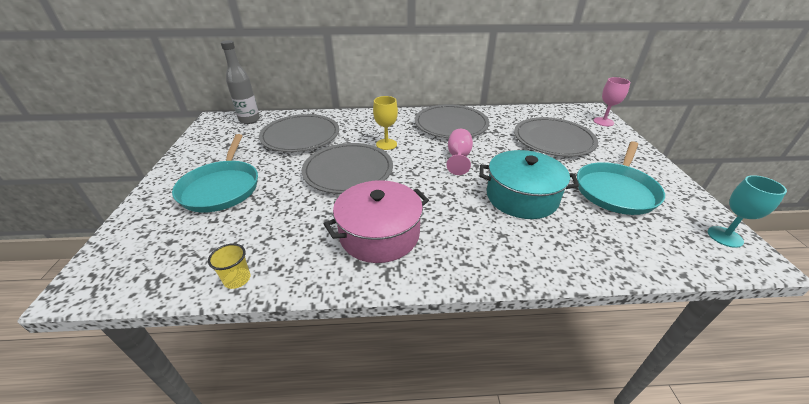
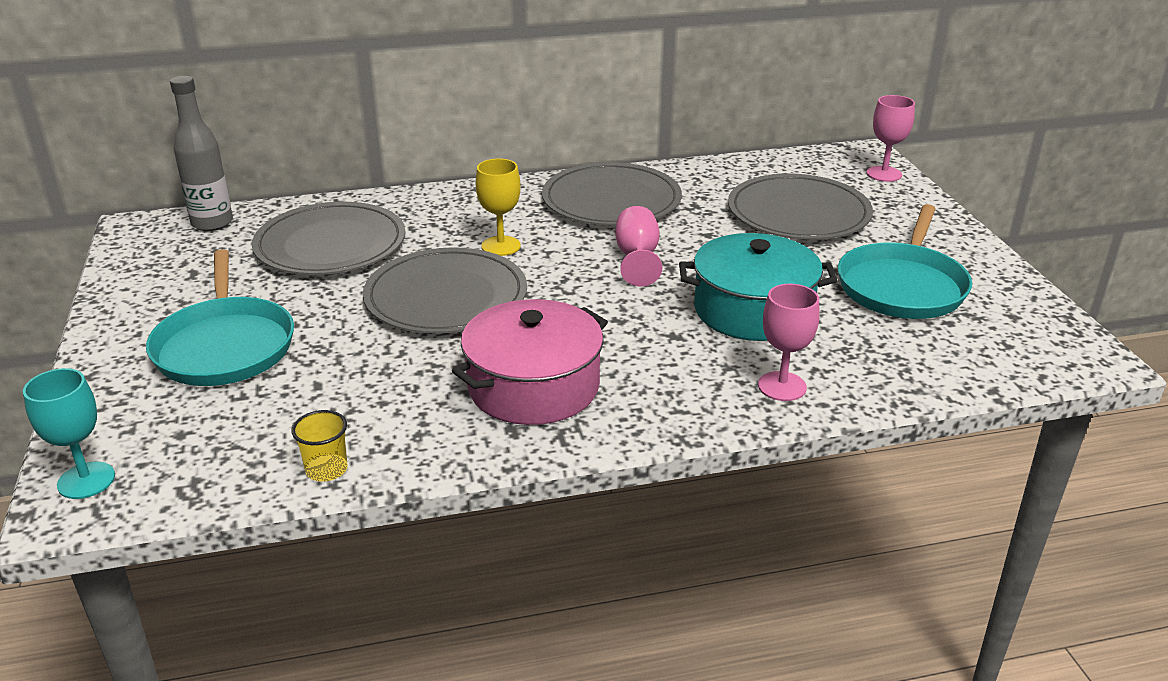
camera: 10 degrees left, 5 degrees down
(535, 253) = (782, 386): none -> pink goblet
(725, 237) = (1057, 335): turquoise goblet -> turquoise goblet (86, 480)

